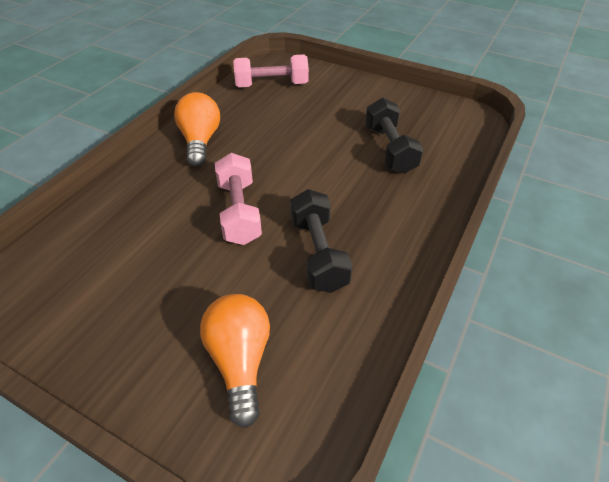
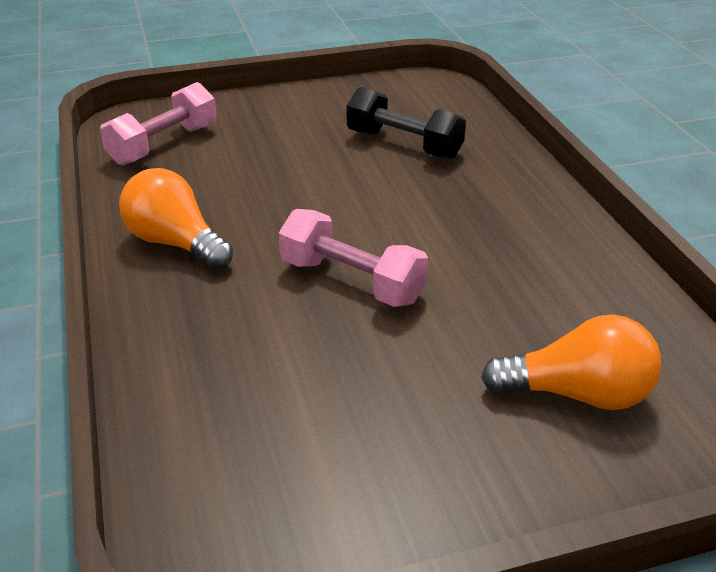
camera: 45 degrees left, 10 degrees down
(240, 361) = (577, 394): orange light bulb -> orange light bulb turned 150 degrees clockwise
(318, 253) = (491, 266): black dumbbell -> none

